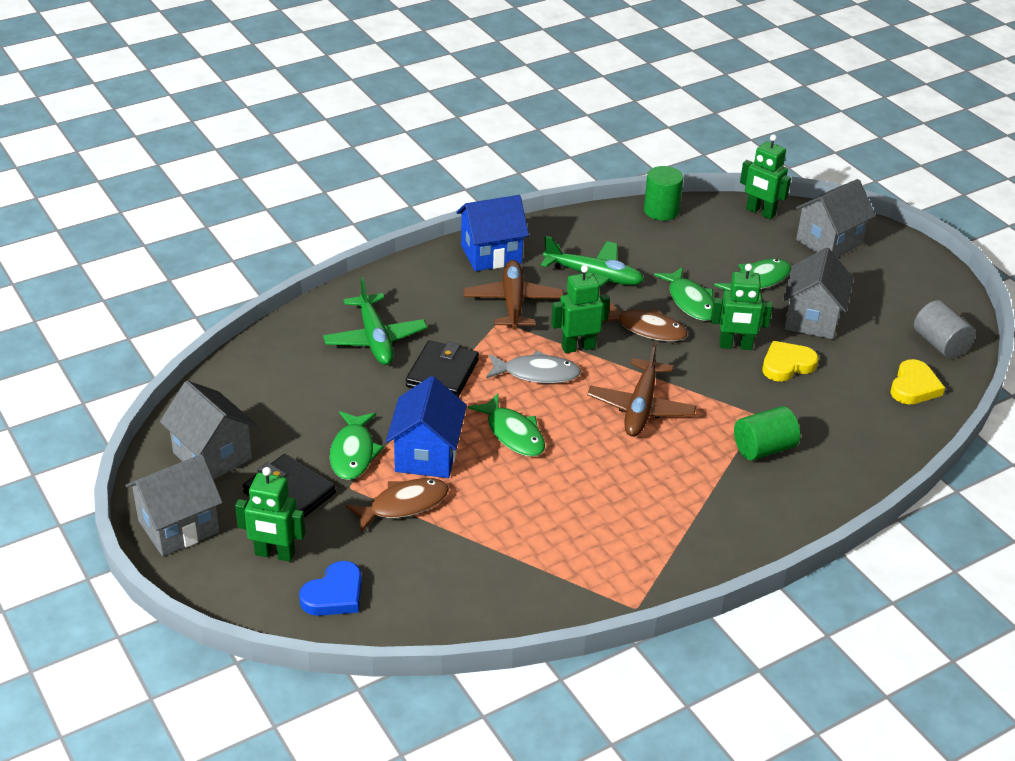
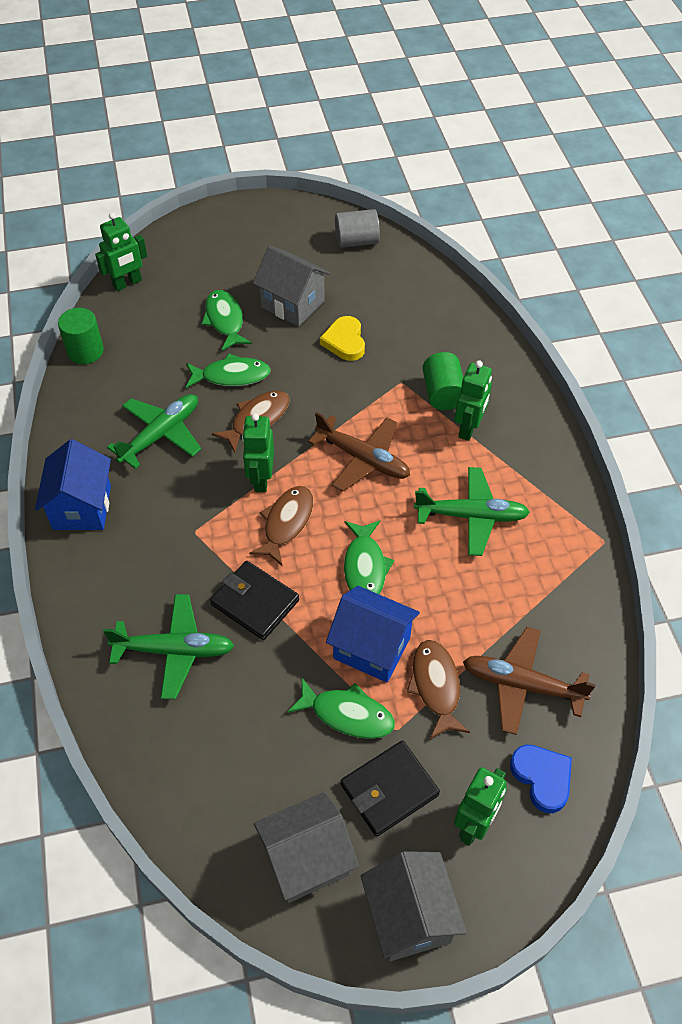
camera: 70 degrees left, 15 degrees up
(513, 303) = (171, 511): brown plane -> brown plane (521, 685)
(513, 434) = (365, 567): green fish -> green fish turned 105 degrees clockwise
(537, 373) = (286, 523): grey fish -> brown fish
(612, 497) = (471, 516): none -> green plane
(735, 346) = (306, 366): green robot -> green robot (469, 428)
(829, 242) = (194, 255): grey house -> none
(914, 387) = (401, 276): yellow heart -> none

